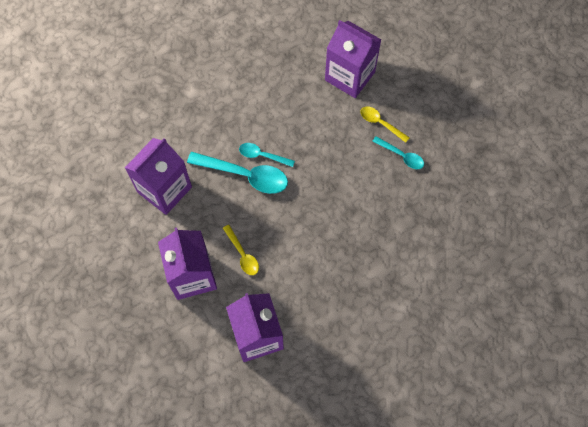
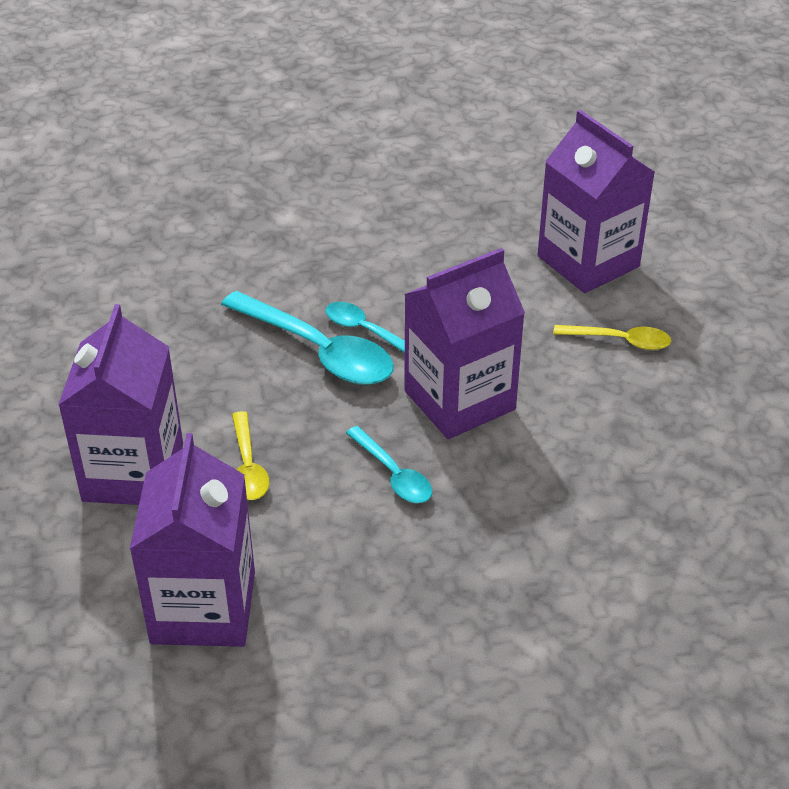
camera: 20 degrees right, 25 degrees down
(164, 189) = (159, 334): purple carton -> purple carton (459, 400)
(380, 123) = (619, 341): yellow spoon -> yellow spoon turned 135 degrees clockwise
(401, 156) = (641, 398): turquoise spoon -> turquoise spoon (393, 474)

